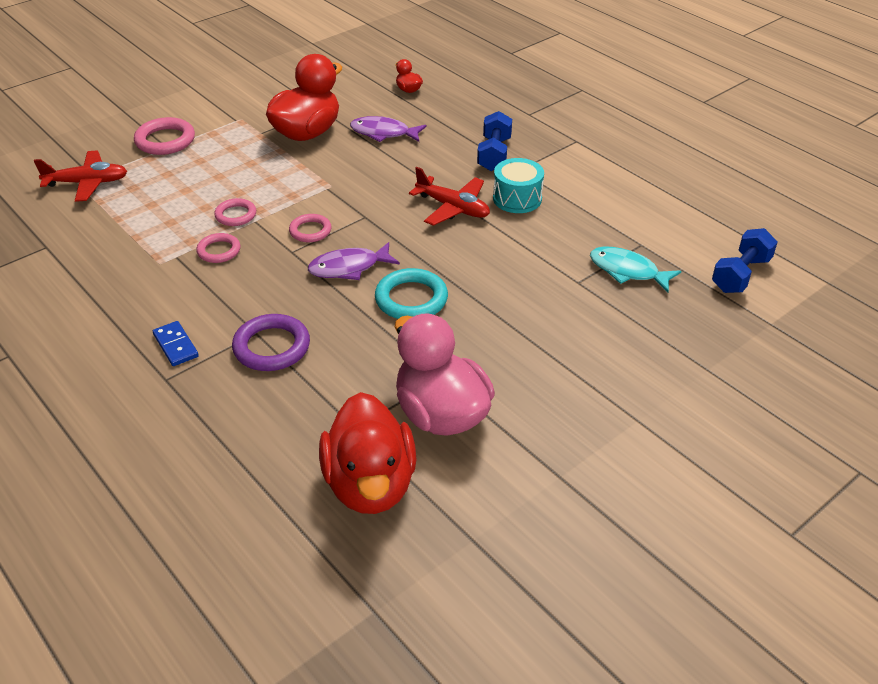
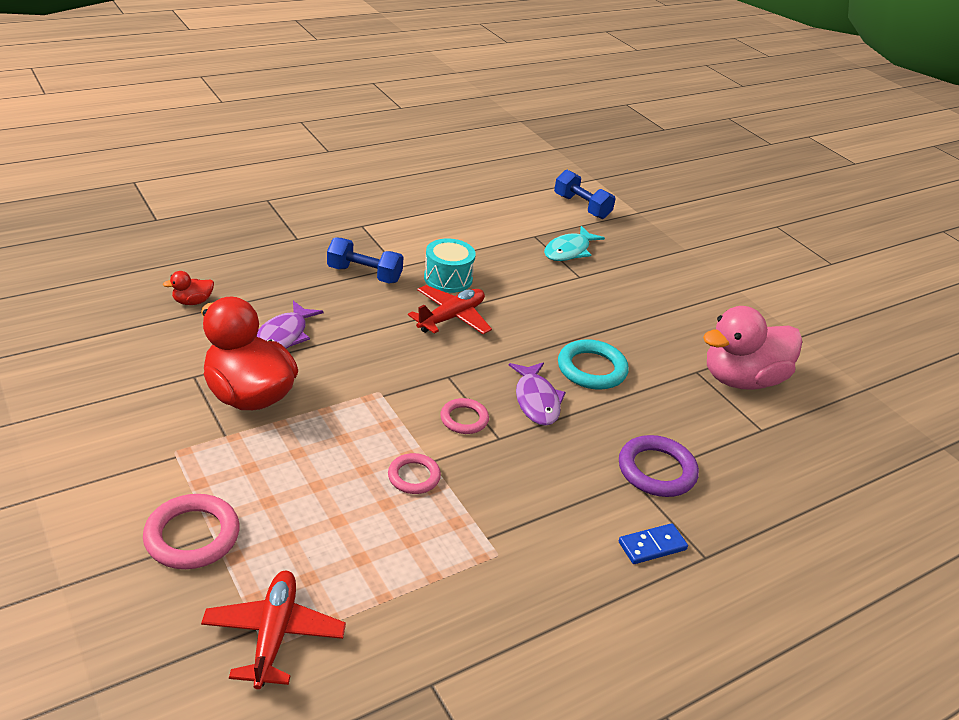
camera: 85 degrees left, 5 degrees down
(219, 251) = (484, 497): pink ring -> none
(370, 484) = (823, 431): red duck -> none

